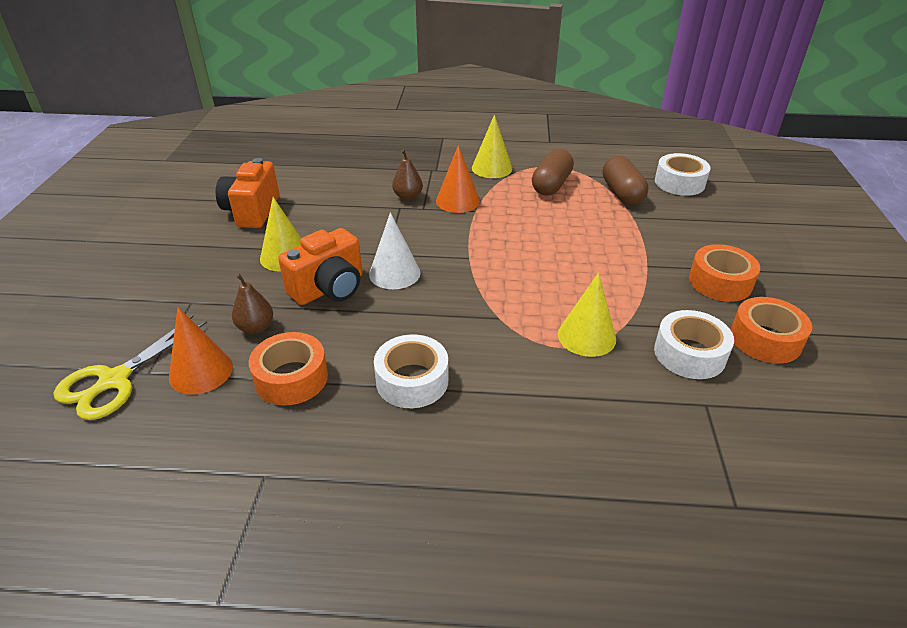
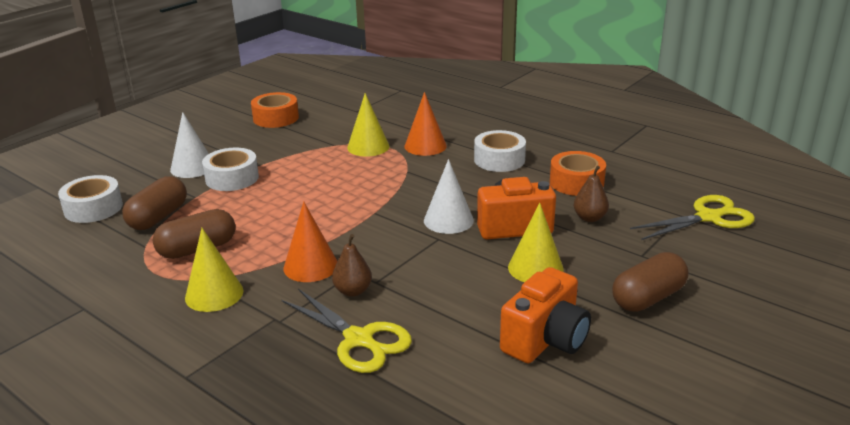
camera: 145 degrees left, 10 degrees down
(181, 263) = (648, 298): none -> brown capsule
(201, 371) = (640, 204): orange cone -> orange cone (425, 146)
(372, 176) = (358, 339): none -> yellow scissors
(689, 354) = (327, 125): white tape -> white tape (232, 178)
(695, 239) = (193, 167): none -> white cone
(720, 282) = (237, 143): orange tape -> none

